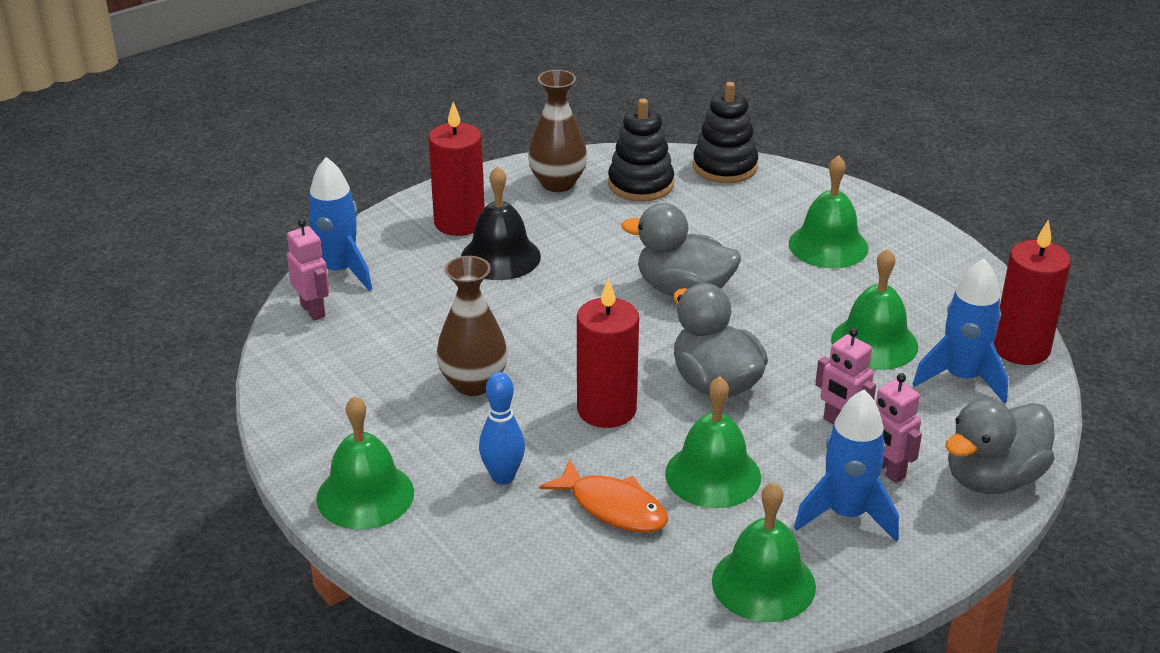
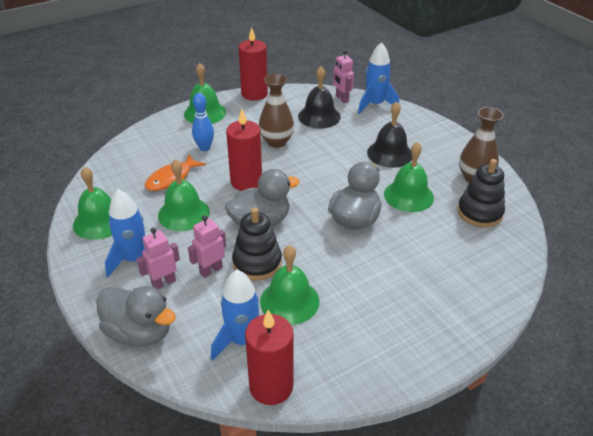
camera: 95 degrees right, 5 degrees up
(313, 310) = (342, 98): pink robot -> pink robot turned 90 degrees clockwise
(380, 336) = (319, 116): none -> black bell
(459, 222) = (424, 141): red candle -> red candle (254, 94)
(725, 167) = (513, 256): black stacking toy -> black stacking toy (257, 263)
(828, 245) = (409, 297): green bell -> green bell (408, 195)
(992, 478) = (139, 332): grey duck -> grey duck turned 150 degrees clockwise

